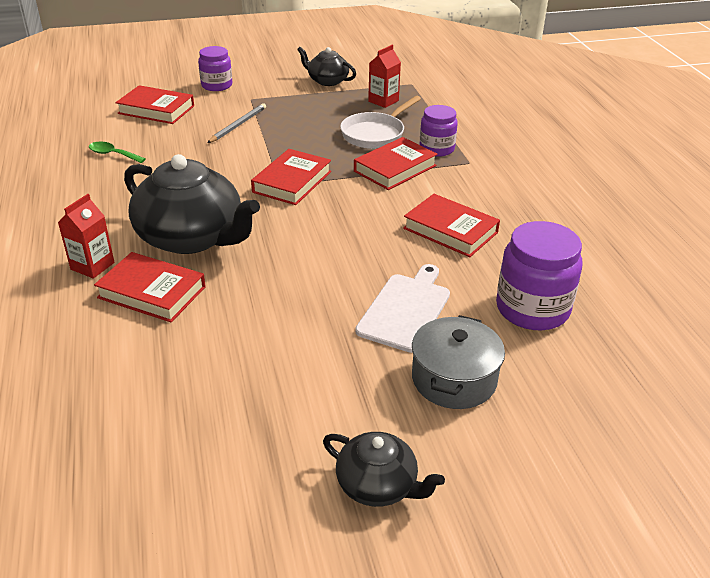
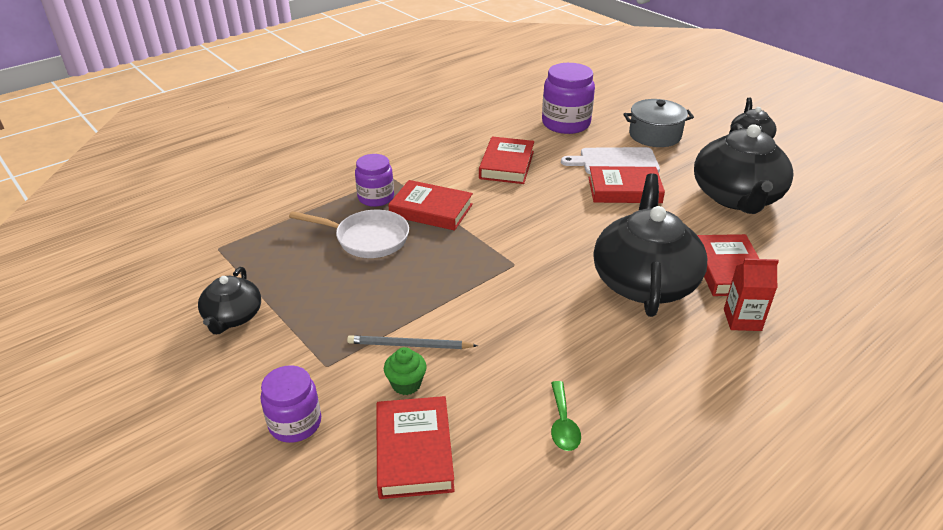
camera: 115 degrees left, 0 degrees up
(206, 117) = (406, 384): none -> green cupcake
(251, 372) = (736, 197): none -> black teapot
(292, 182) = (503, 259): red book -> red book (624, 190)
(383, 101) = (278, 255): red carton -> none

